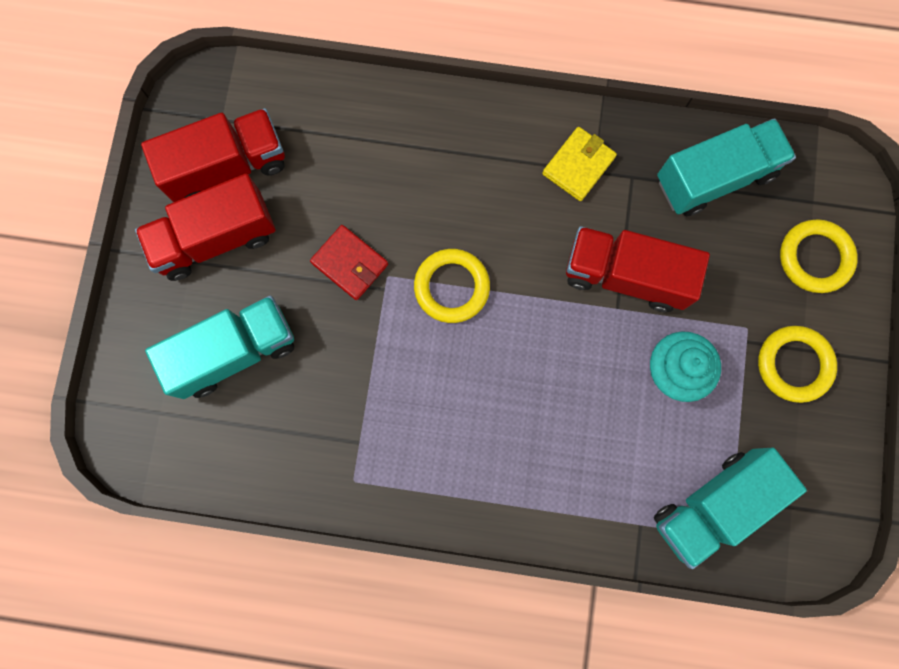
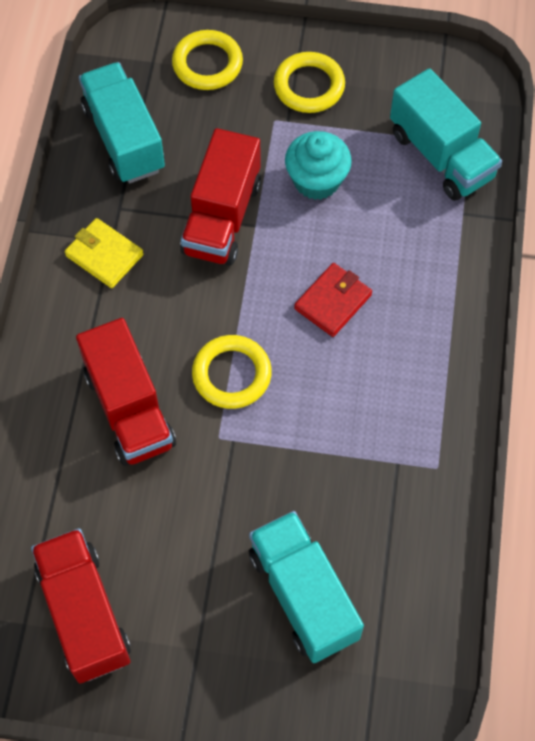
camera: 90 degrees left, 15 degrees down
(216, 238) = (171, 622): red truck -> red truck (129, 408)
(350, 263) = (204, 476): red wallet -> red wallet (333, 302)

